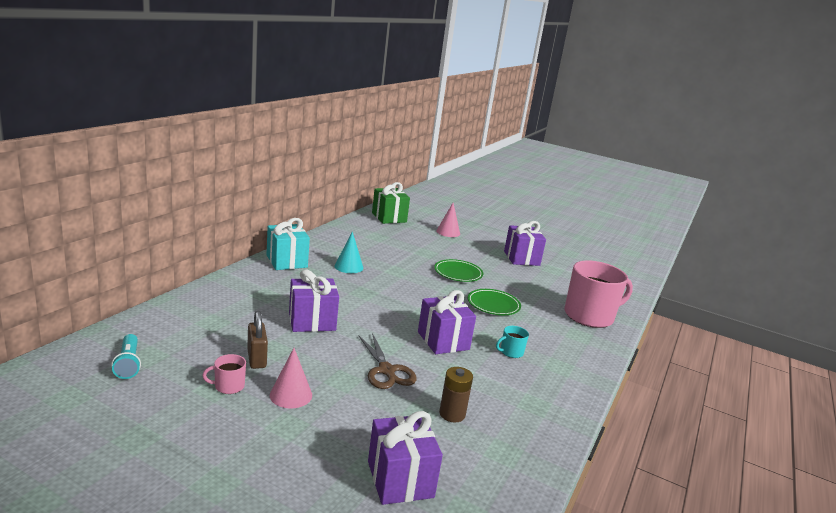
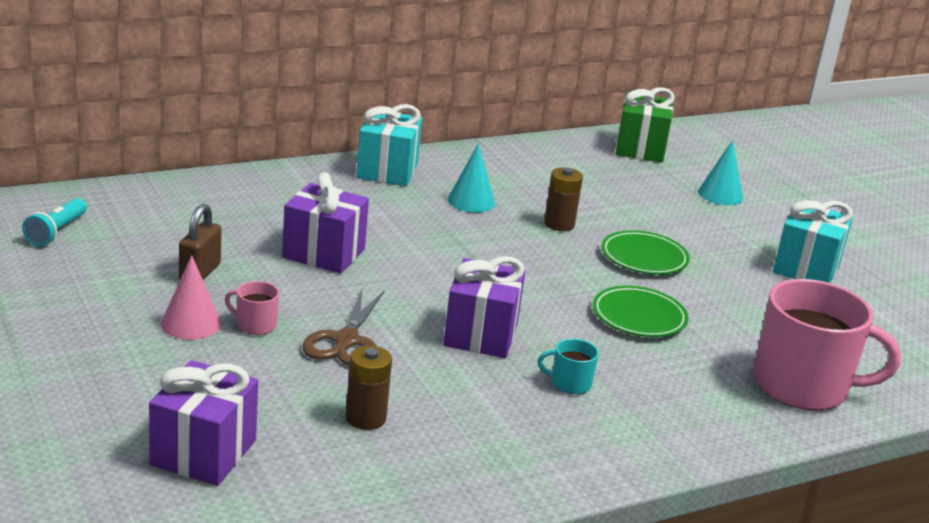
camera: 35 degrees right, 5 degrees up
(228, 386) = (133, 290): pink mug -> pink mug (255, 325)
(403, 267) = (559, 224): none -> brown battery
(448, 232) = (720, 195): pink cone -> turquoise cone
(521, 258) = (806, 268): purple gift -> turquoise gift

